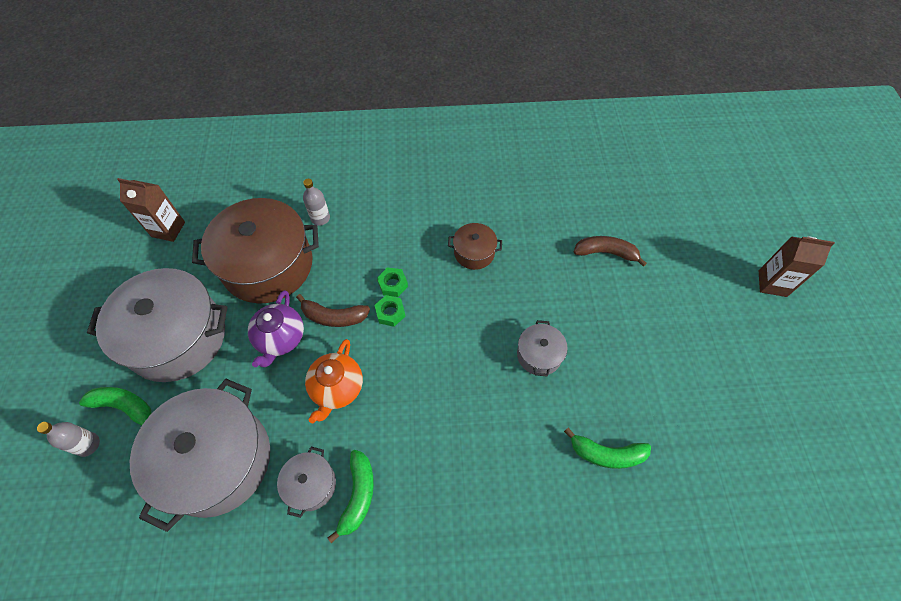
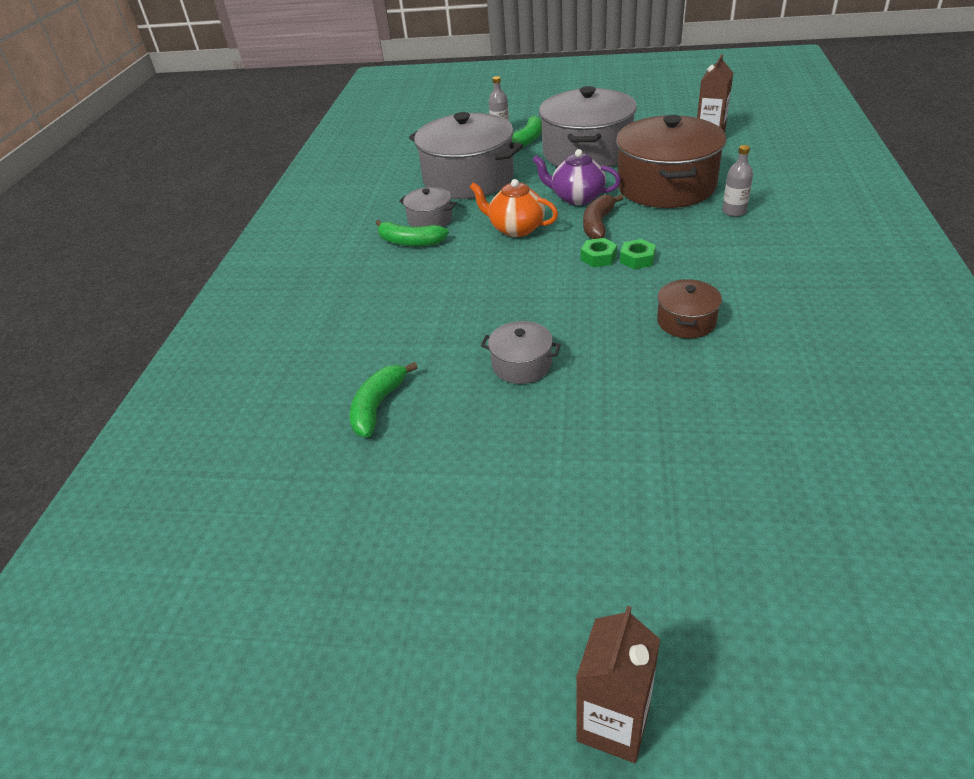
camera: 105 degrees right, 20 degrees down
(606, 253) = (690, 459): brown banana -> none

